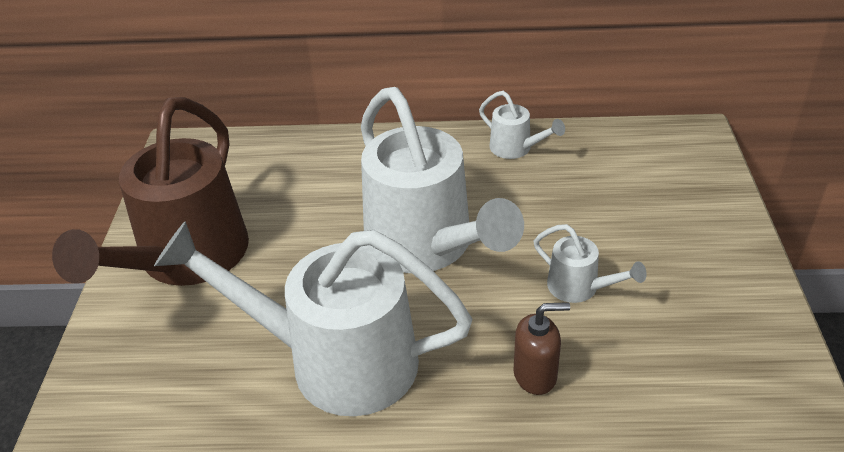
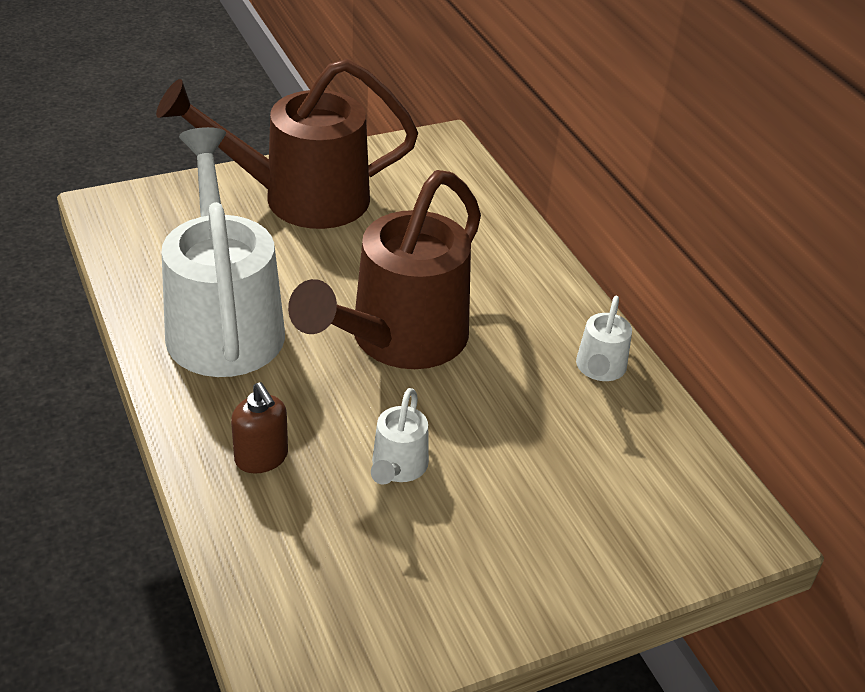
camera: 60 degrees right, 0 degrees up
(427, 246) = (398, 340): white watering can -> brown watering can

